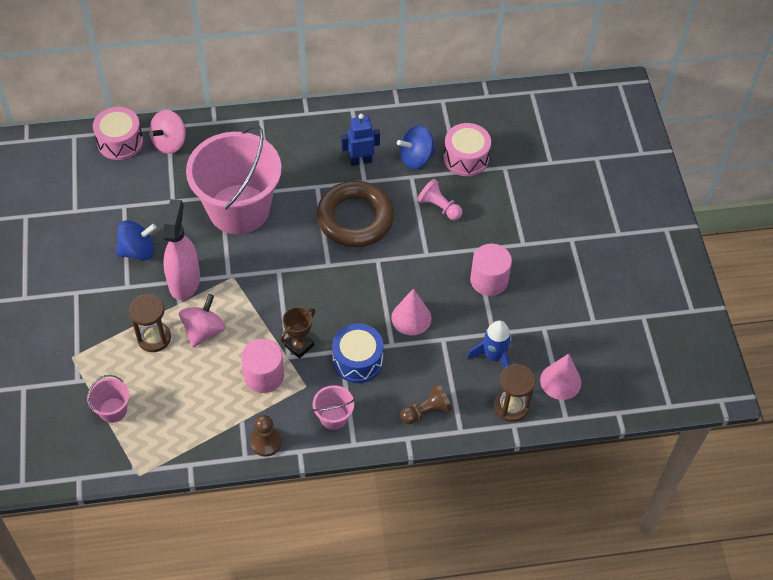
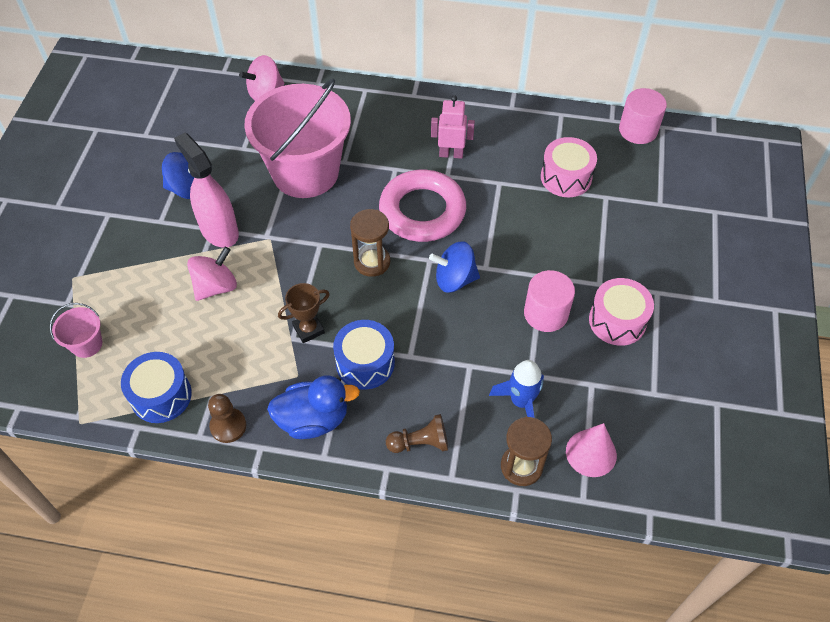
camera: 20 degrees right, 0 degrees up
(120, 142) = (218, 81): pink drum -> pink drum (617, 321)
(154, 338) = (162, 280): brown hourglass -> brown hourglass (372, 262)
(184, 281) = (219, 230): pink spray bottle -> pink spray bottle turned 60 degrees counterclockwise
(198, 434) = (161, 395): none -> blue drum
(264, 375) = (257, 351): pink cylinder -> pink cylinder (638, 130)
(333, 417) = (313, 419): pink bucket -> blue duck
(355, 218) = (422, 211): brown ring -> pink ring
(360, 161) = (451, 154): blue robot -> pink robot
(411, 318) = (442, 332): pink cone -> none
(416, 158) = (511, 165): blue spinning top -> blue spinning top (454, 279)
(439, 207) = (518, 221): pink pawn -> none

